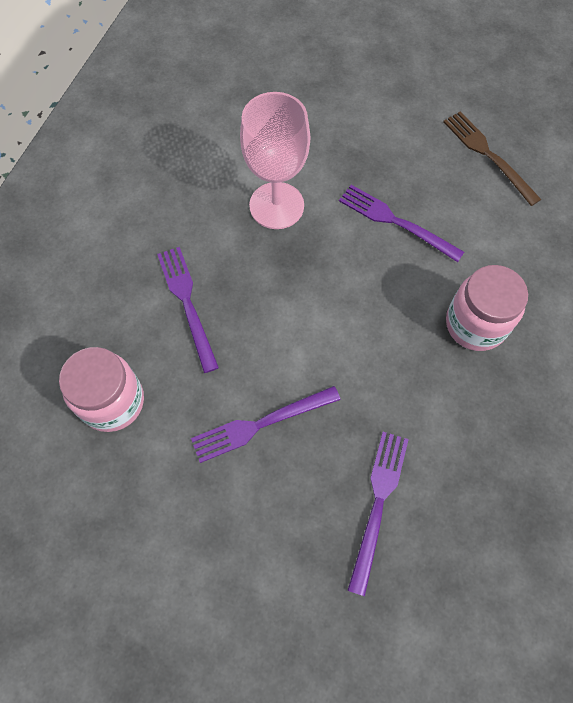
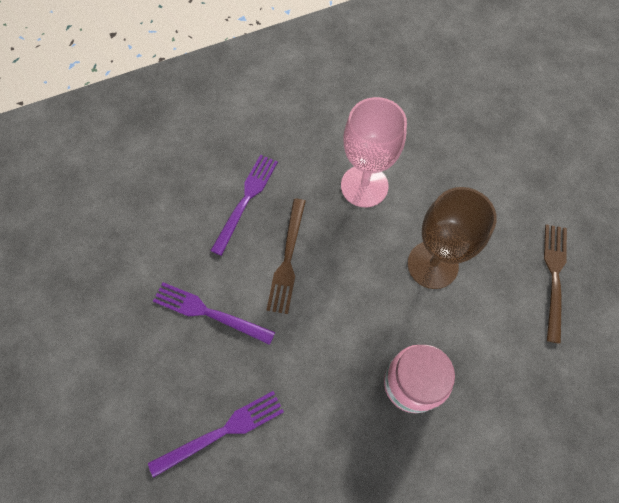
camera: 45 degrees right, 0 degrees up
(112, 401) = (146, 220): pink jar -> none
(278, 319) = (287, 259): none -> brown fork
(396, 222) = (432, 264): purple fork -> brown goblet

